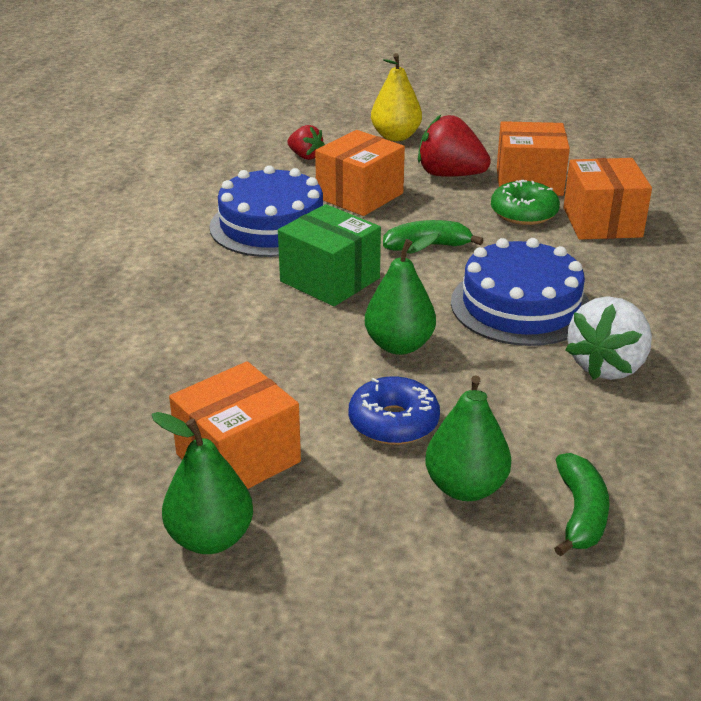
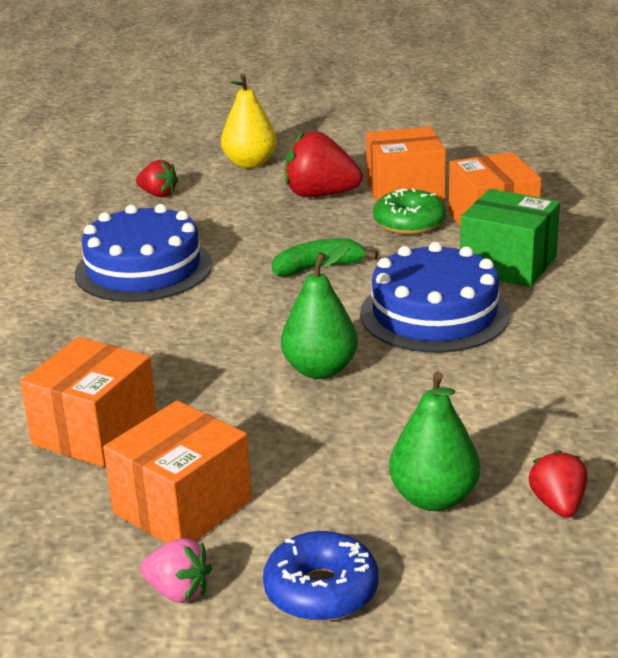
camera: 10 degrees left, 5 degrees down
(210, 538) = (178, 591): green pear -> pink strawberry
(330, 280) = (225, 315): green box -> green box (508, 264)
(359, 196) = (230, 227): orange box -> orange box (95, 431)
(393, 422) = (338, 446): blue donut -> blue donut (321, 591)
(580, 513) = (558, 505): green banana -> red strawberry
(607, 366) = (540, 360): white strawberry -> none

